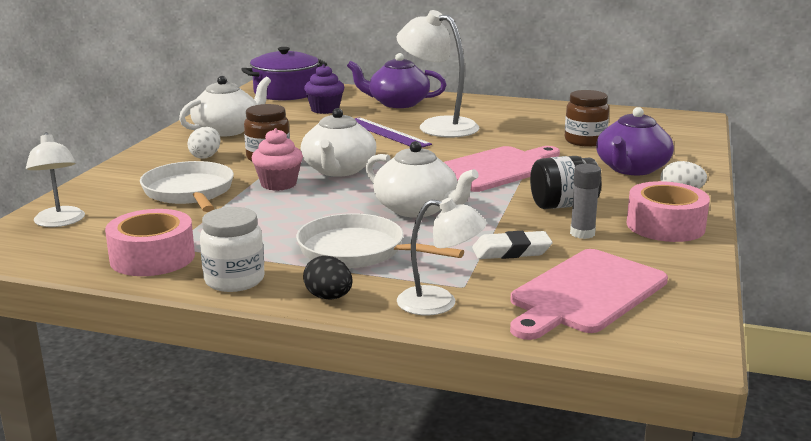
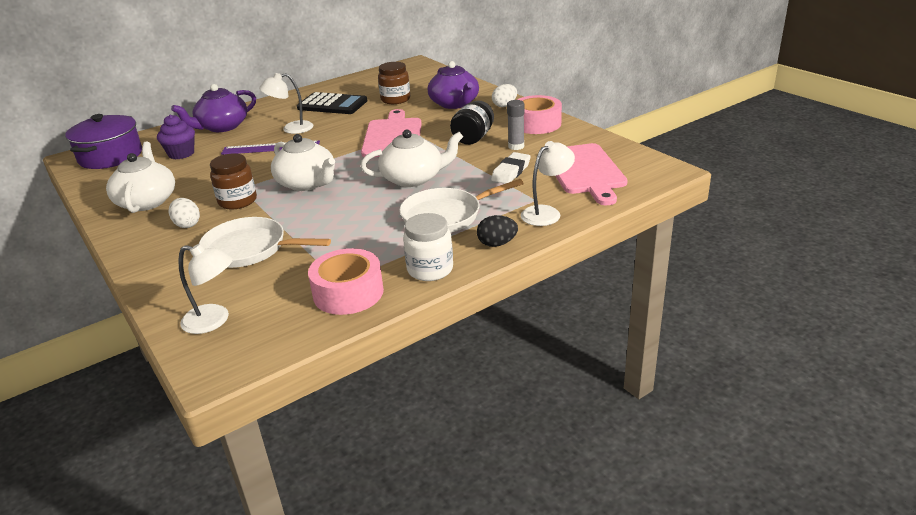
camera: 50 degrees left, 10 degrees up
(278, 184) = (295, 211): pink cupcake -> none
(438, 126) = (291, 129): white lamp -> white lamp, size x0.62
(519, 122) = (332, 105): none -> black calculator

